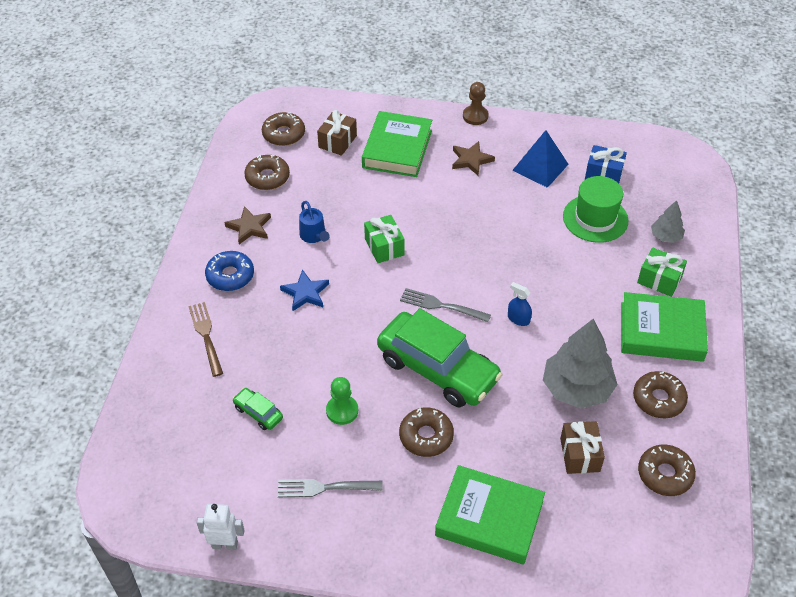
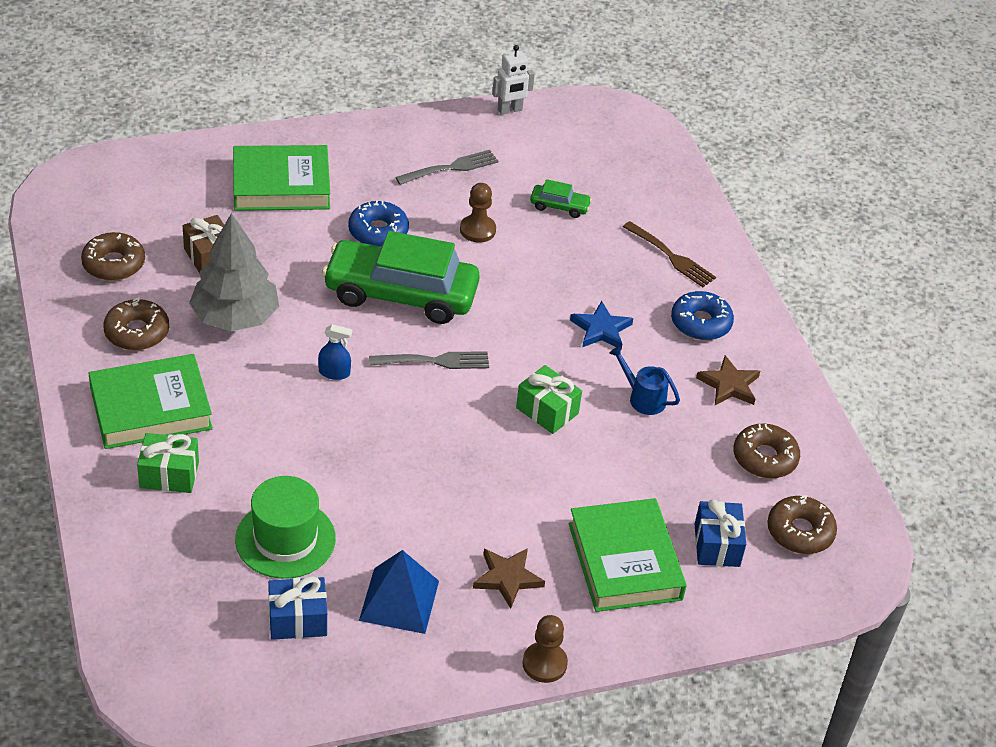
camera: 150 degrees right, 5 degrees down
(337, 141) = (717, 545): brown gift -> blue gift
(342, 411) = (477, 230): green pawn -> brown pawn
(426, 436) = (378, 231): brown donut -> blue donut
(666, 236) = (174, 542): grey tree -> none

